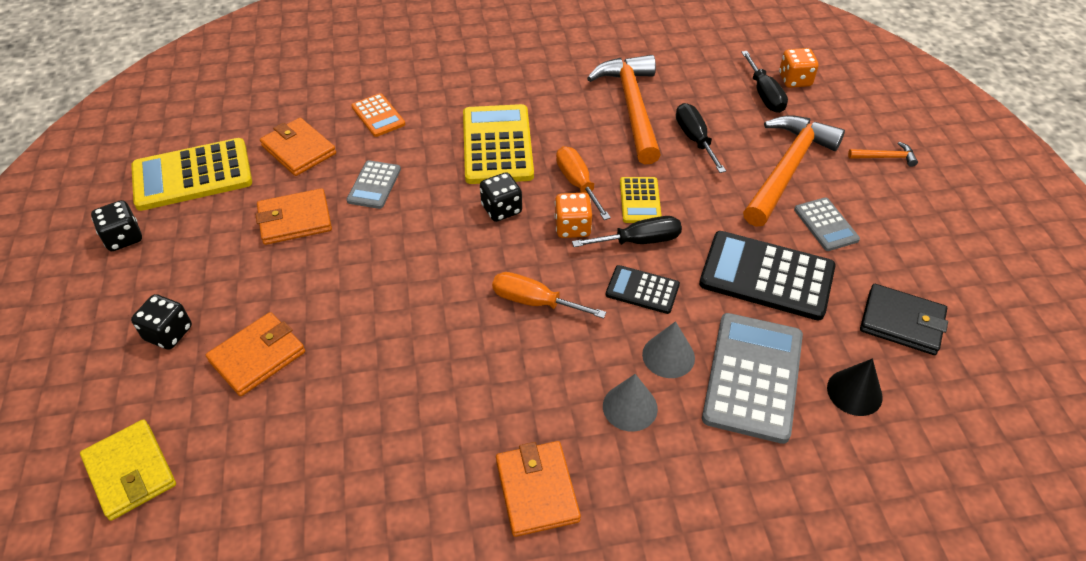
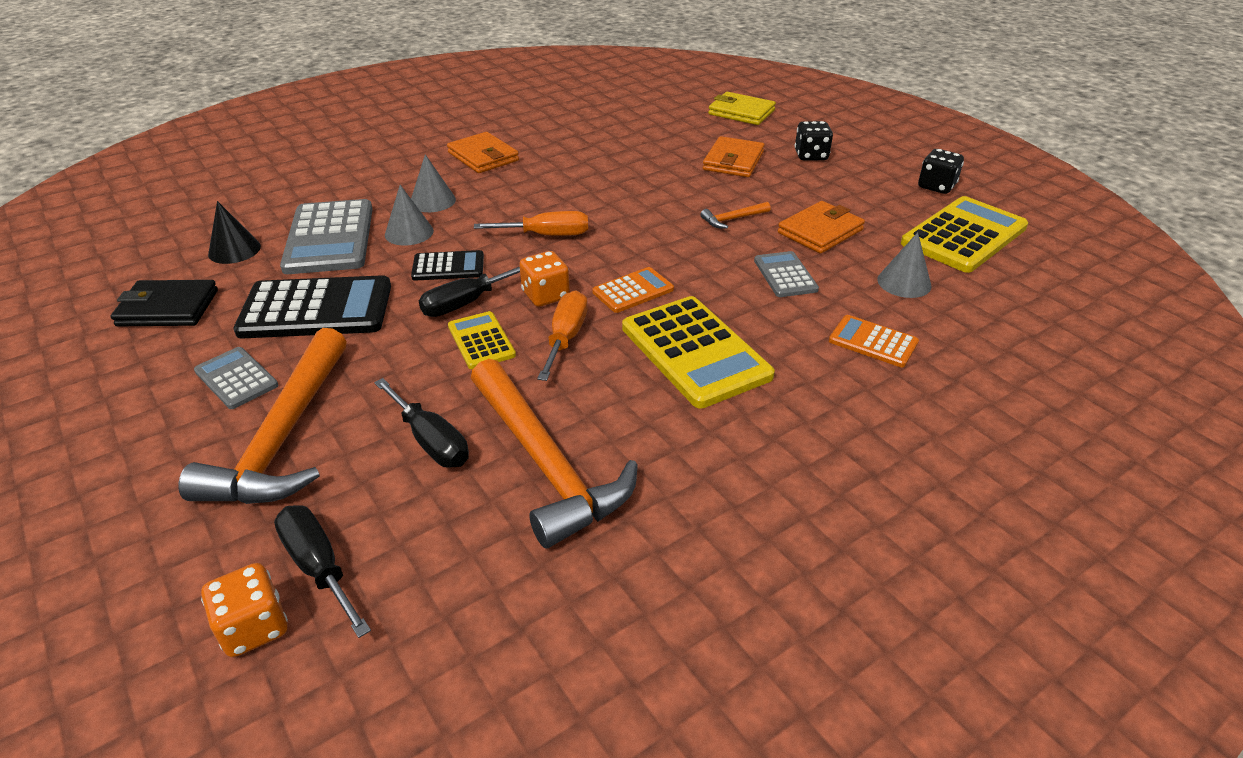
camera: 155 degrees right, 10 degrees down
(299, 150) = (904, 282): orange wallet -> grey cone
(501, 209) = (633, 291): black dice -> orange calculator
(577, 183) = (565, 338): orange screwdriver -> orange screwdriver turned 120 degrees counterclockwise
(885, 157) = (114, 504): orange hammer -> orange hammer (733, 219)

